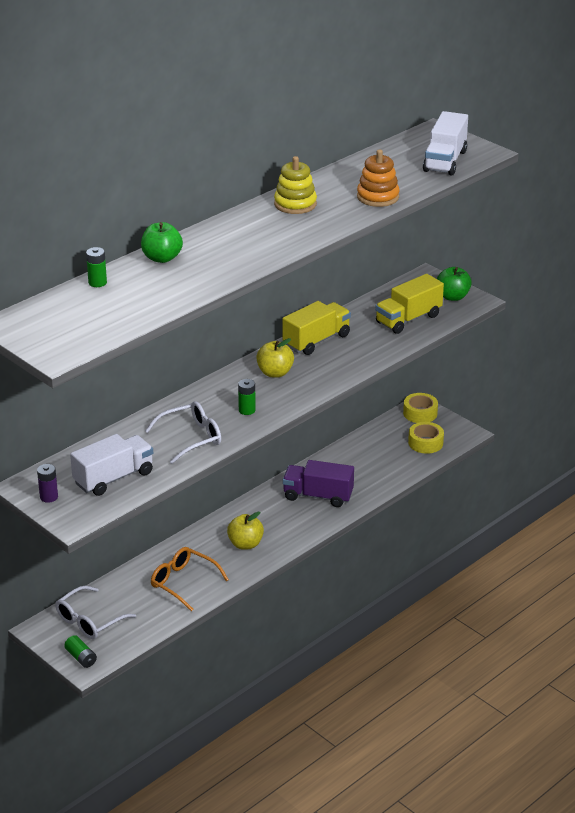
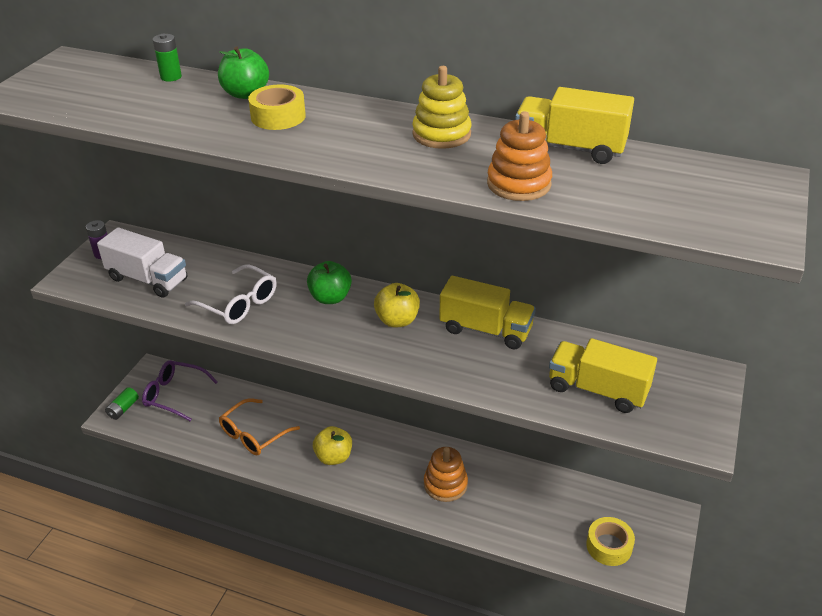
camera: 65 degrees right, 5 degrees up
(89, 621) = (174, 395): white glasses -> purple glasses
(183, 582) = (253, 434): orange glasses -> orange glasses turned 150 degrees counterclockwise
(247, 410) = (311, 324): green battery -> none
(318, 496) = (445, 484): purple truck -> orange stacking toy
(351, 171) = (569, 148): none -> yellow truck
(420, 413) = (661, 520): yellow tape -> yellow tape (278, 116)
(445, 161) = (687, 209): white truck -> none
(452, 297) = (689, 414): green apple -> green apple (330, 298)

